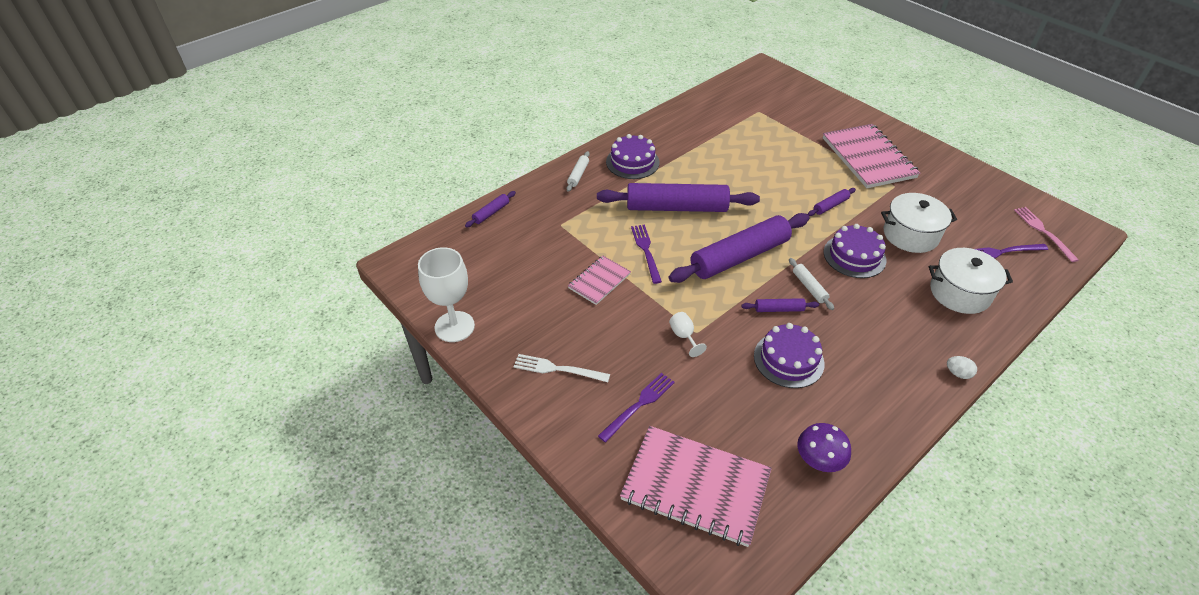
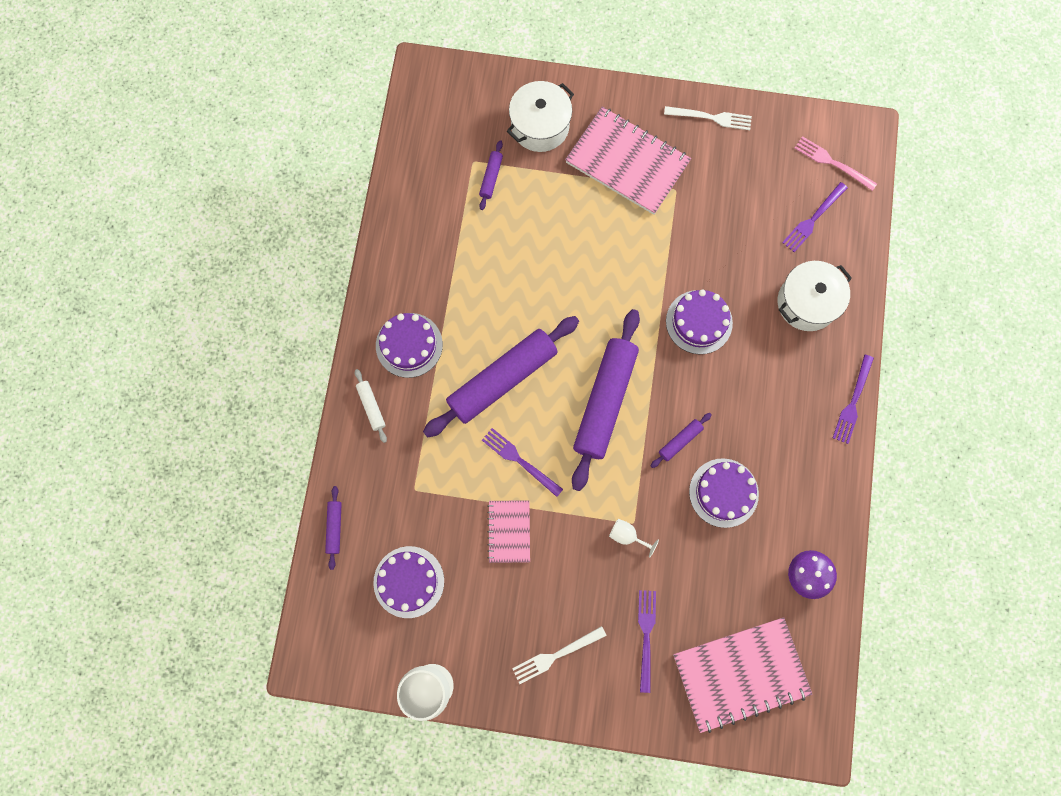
camera: 40 degrees left, 30 degrees up
(504, 265) = (409, 582): none -> purple cake
(809, 287) = (687, 393): white rolling pin -> none
(830, 206) = (637, 266): purple rolling pin -> purple rolling pin (491, 177)
(910, 235) = (728, 254): white pot -> white pot (540, 126)
(954, 167) = (712, 118): none -> white fork
(958, 373) = (853, 403): white egg -> purple fork

